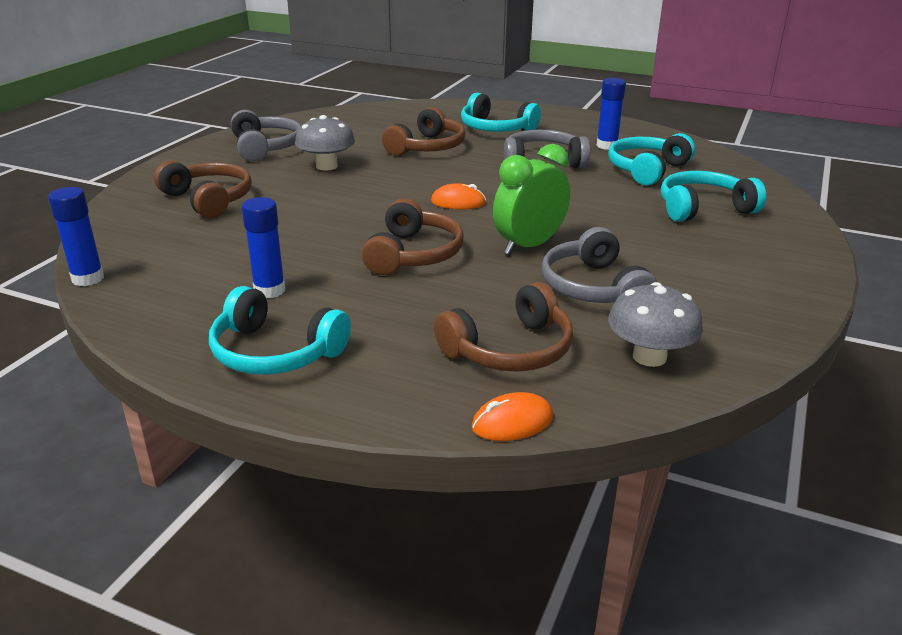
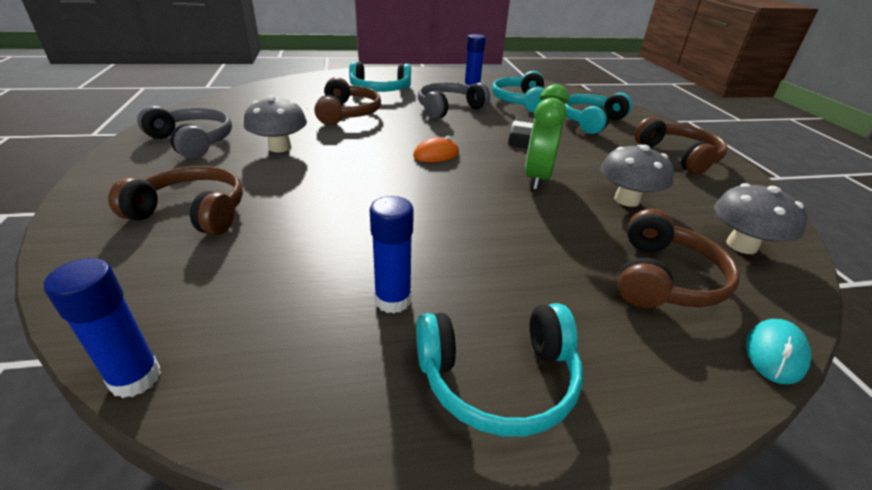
camera: 35 degrees left, 5 degrees up
(413, 254) = (468, 212): brown headphones -> brown headphones (679, 156)
(512, 422) = (774, 354): orange mouse -> turquoise mouse
(582, 206) = (522, 136): none -> black eraser
(593, 288) = (626, 200): grey headphones -> grey mushroom

